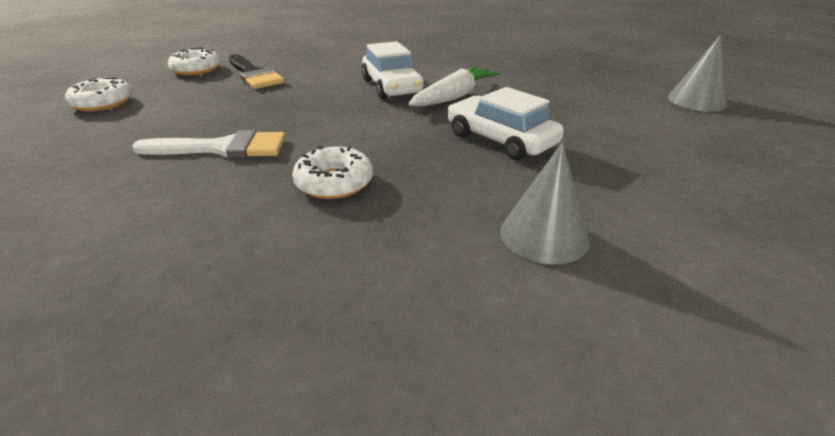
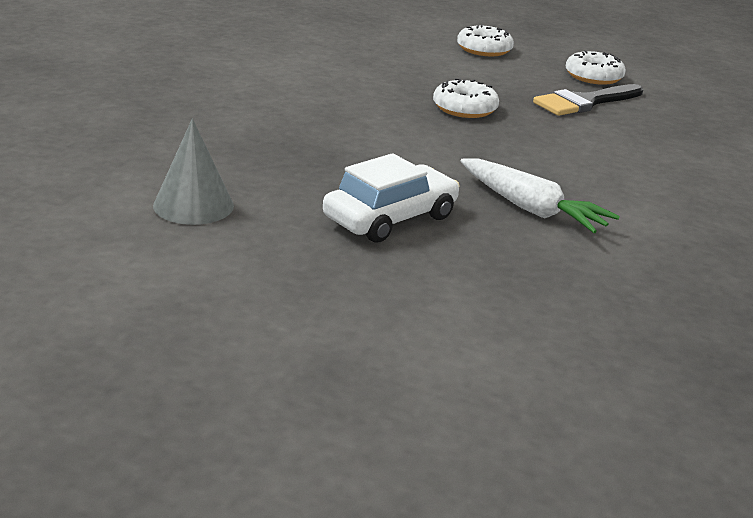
camera: 90 degrees right, 5 degrees down
(223, 148) = (381, 95): white brush -> none
(334, 183) = (307, 133): white donut -> white donut (464, 108)
(392, 87) = (561, 173): white car -> none
(696, 101) = (553, 427): grey cone -> none

